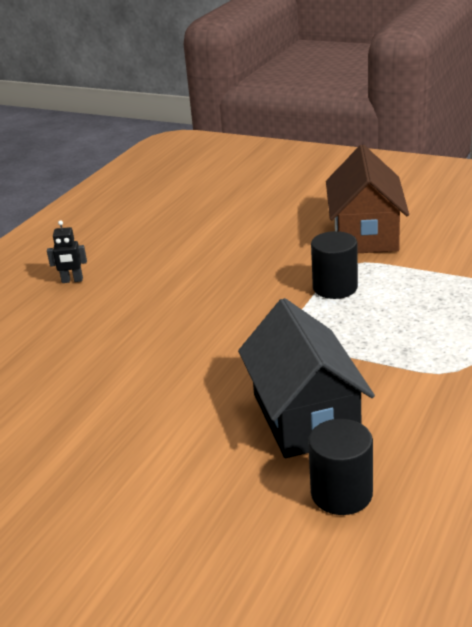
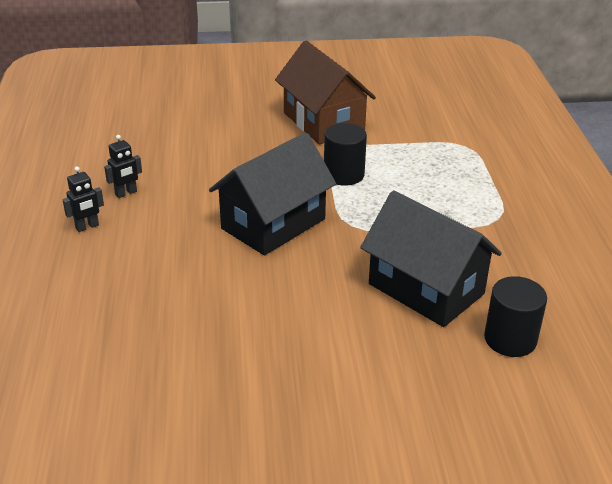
camera: 35 degrees left, 5 degrees up
(128, 260) = (126, 193): none -> black robot
(223, 316) = (273, 224): none -> black house

